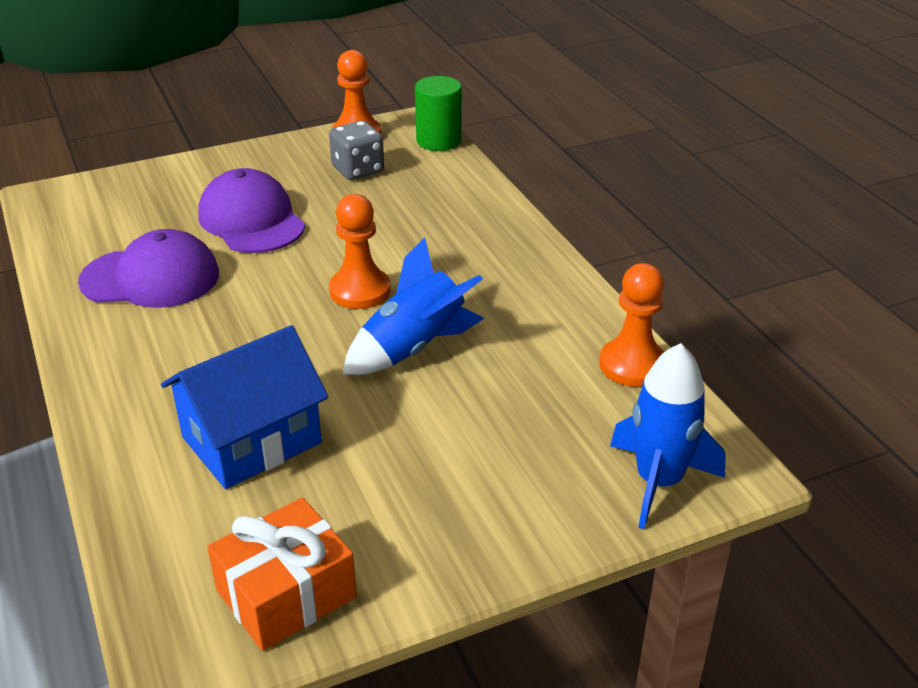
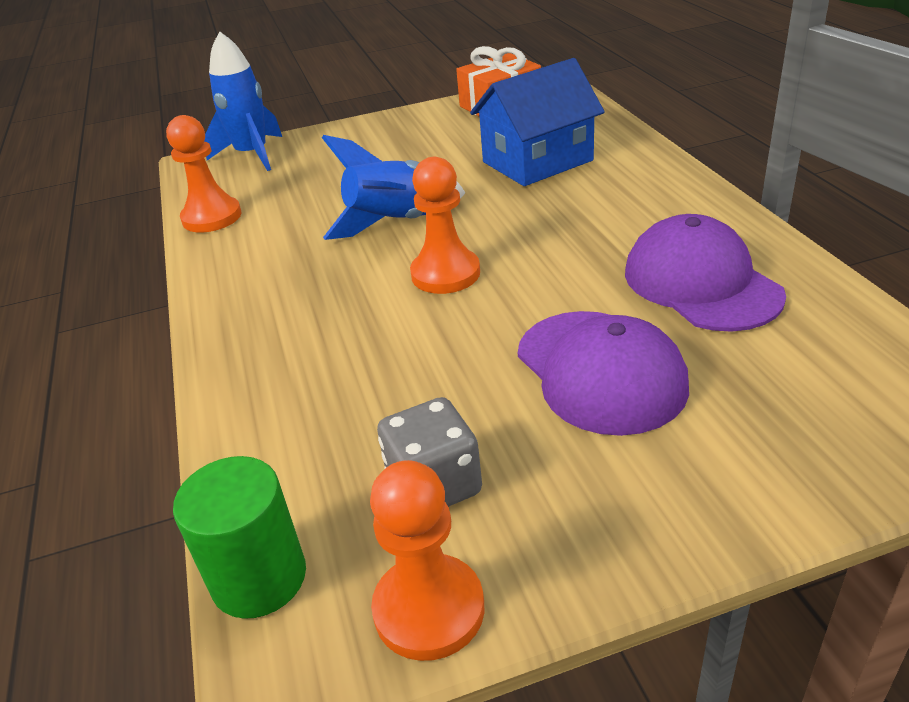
camera: 170 degrees left, 0 degrees up
(151, 278) = (701, 283): purple cap -> purple cap turned 60 degrees clockwise

